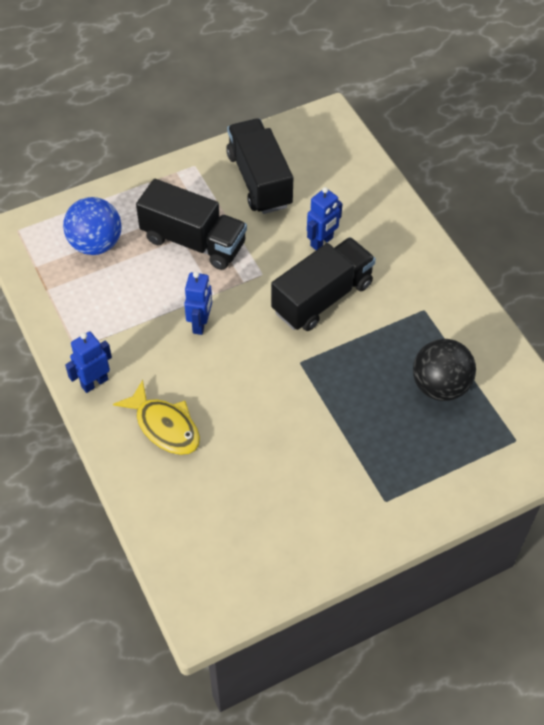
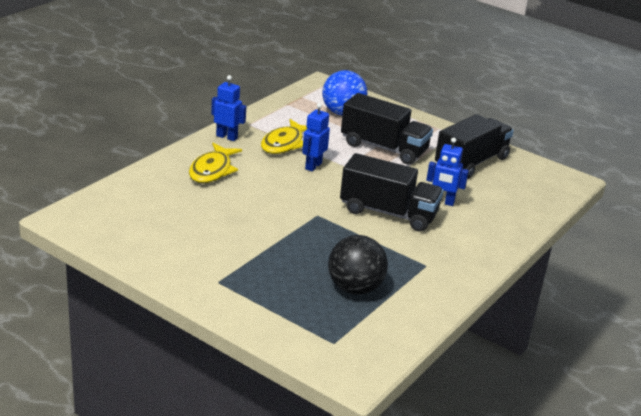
camera: 60 degrees right, 25 degrees down
(138, 331) = (284, 144): none -> yellow fish
(193, 241) = (384, 148): black truck -> black truck turned 60 degrees counterclockwise
(200, 324) = (313, 166): blue robot -> blue robot turned 135 degrees clockwise

